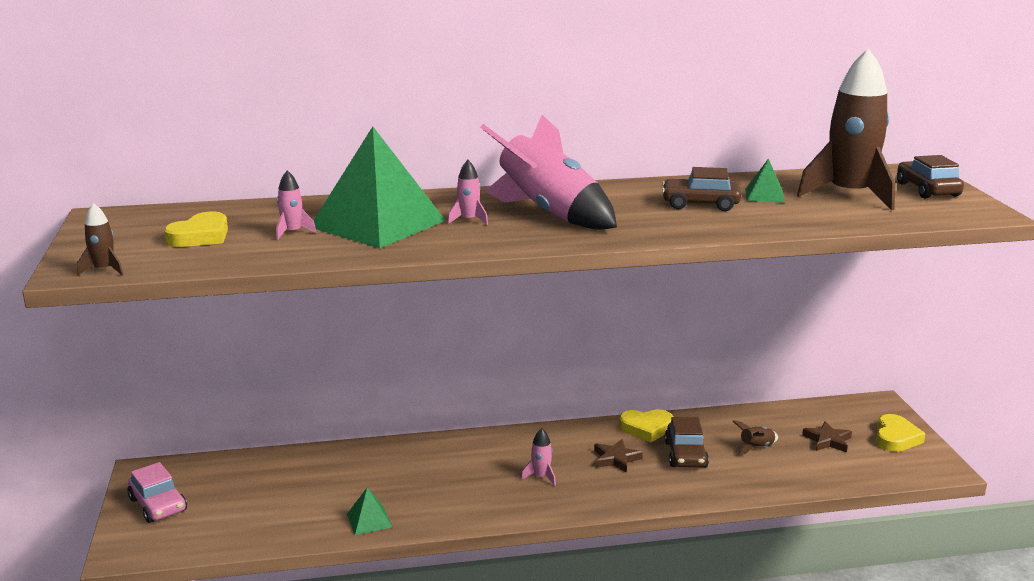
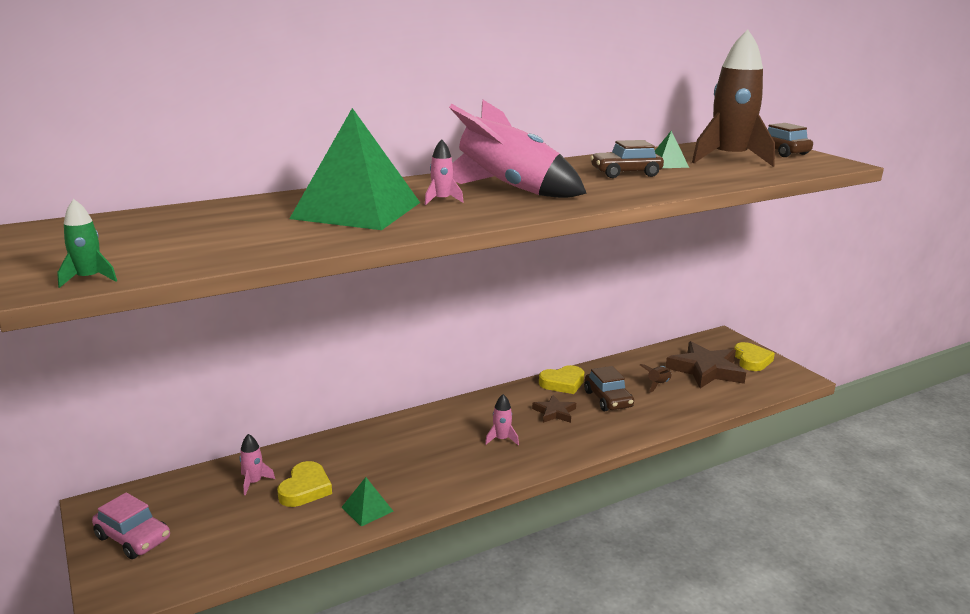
camera: 20 degrees left, 0 degrees up
(104, 270) = (89, 279): brown rocket -> green rocket
(200, 236) = (176, 237): yellow heart -> yellow heart (305, 489)
(292, 232) = (276, 225): pink rocket -> pink rocket (253, 482)
(827, 440) = (706, 370): brown star -> brown star, size x1.92

